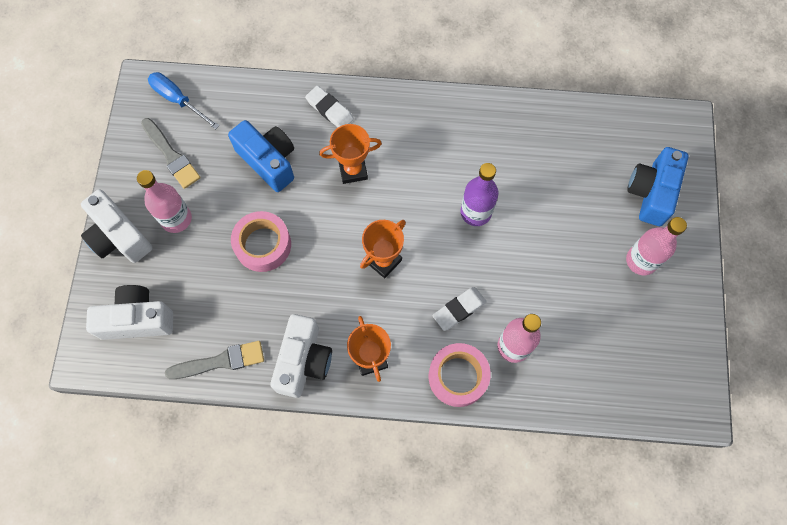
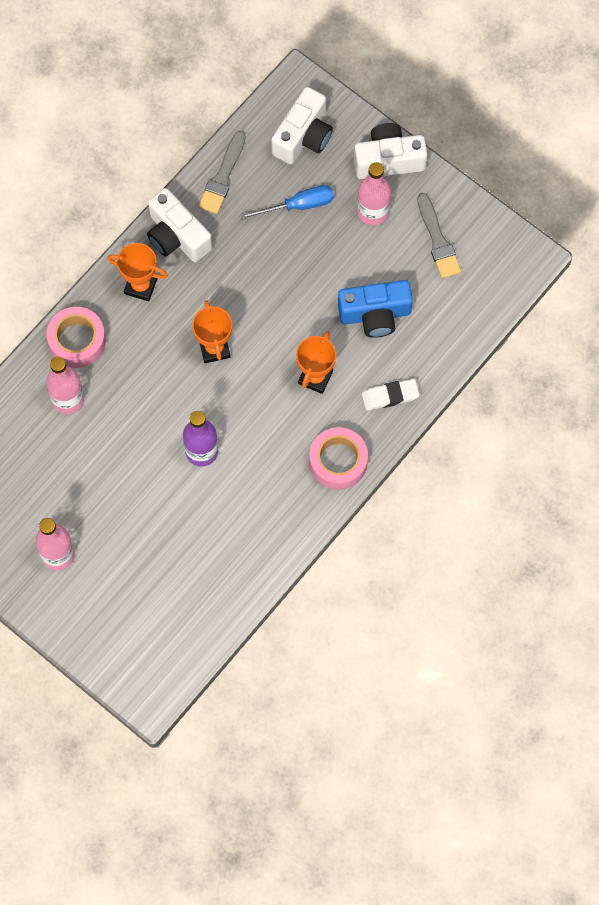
camera: 125 degrees right, 0 degrees up
(171, 155) = (438, 240): grey brush -> grey brush turned 105 degrees counterclockwise
(178, 100) = (492, 276): blue screwdriver -> blue screwdriver (298, 205)
(263, 245) = (299, 264): pink tape -> pink tape (338, 461)
(459, 309) = (129, 379): white eraser -> none
(651, 192) = (108, 612): blue camera -> none

